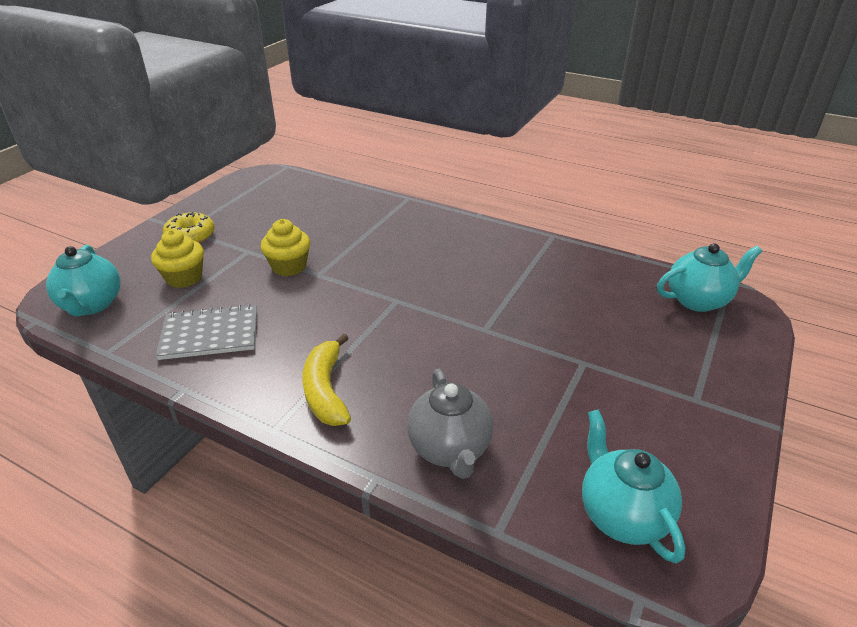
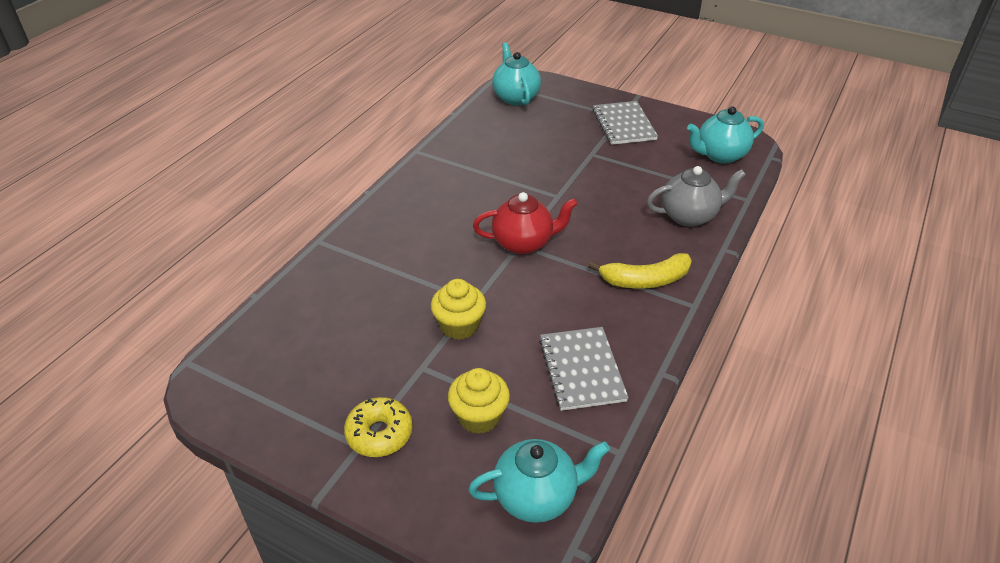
camera: 90 degrees left, 5 degrees up
(399, 303) = (523, 243): none -> red teapot
(673, 400) = (624, 124): none -> grey notebook

